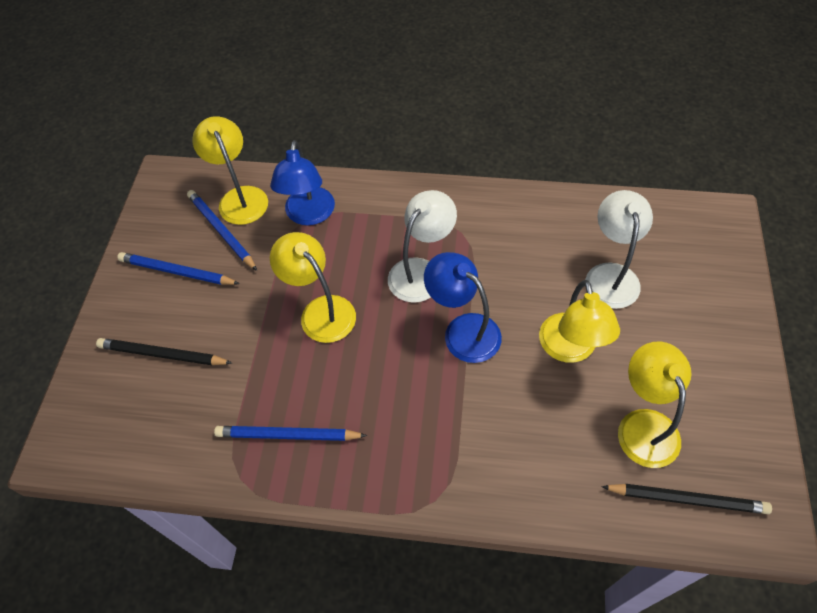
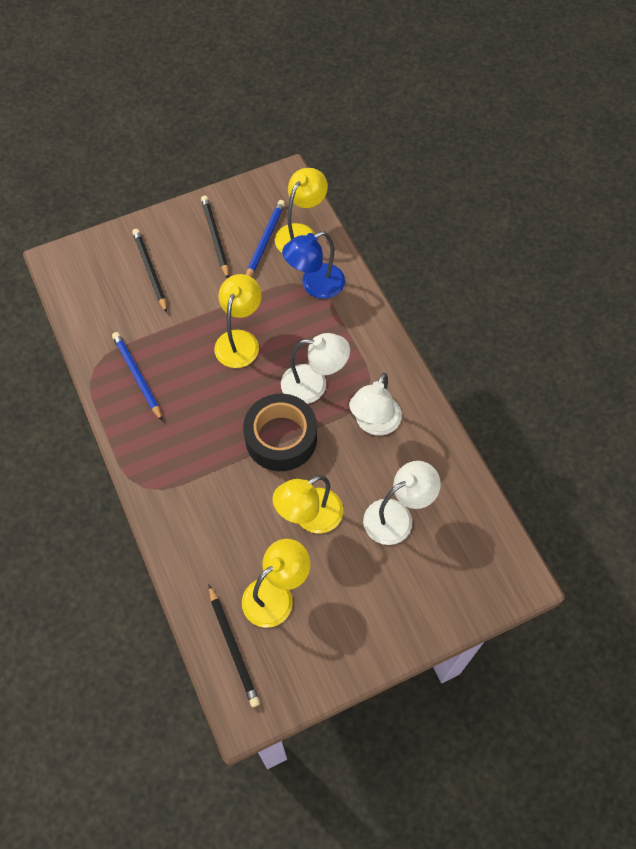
camera: 55 degrees right, 5 degrees up
(177, 272) = (215, 237): blue pencil -> black pencil
(463, 330) = (281, 438): blue lamp -> black tape
(499, 244) = (374, 424): none -> white lamp

